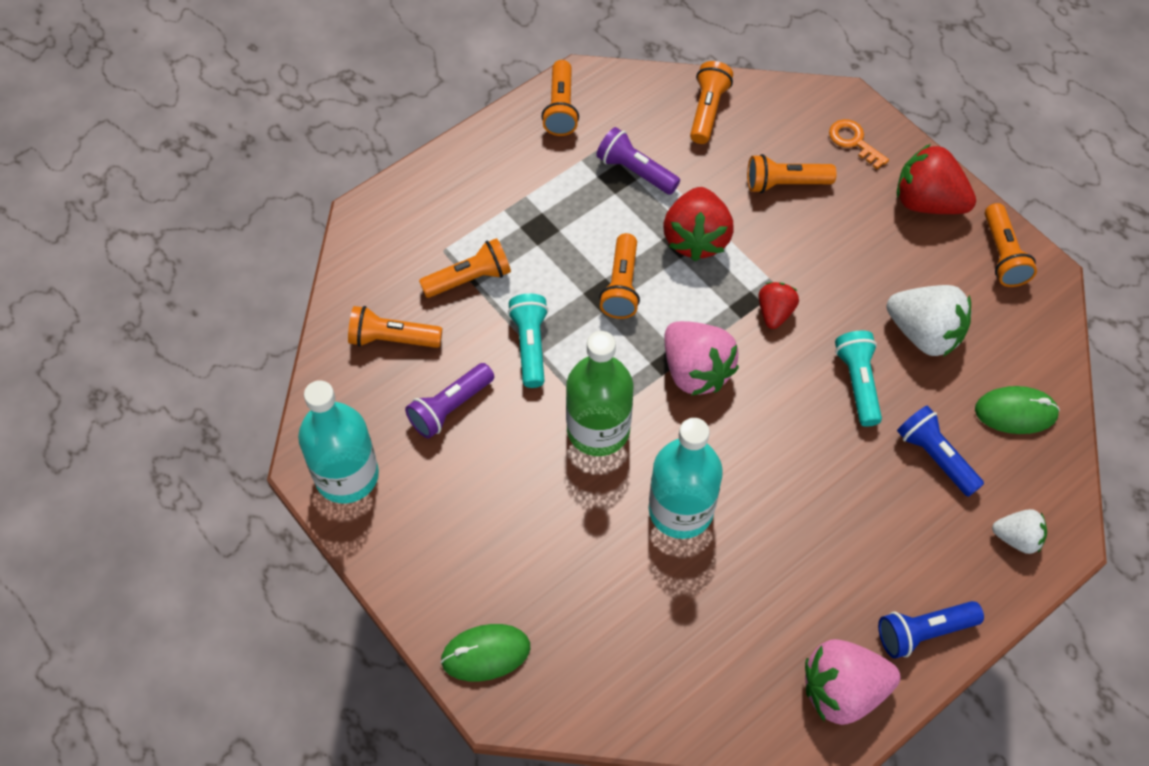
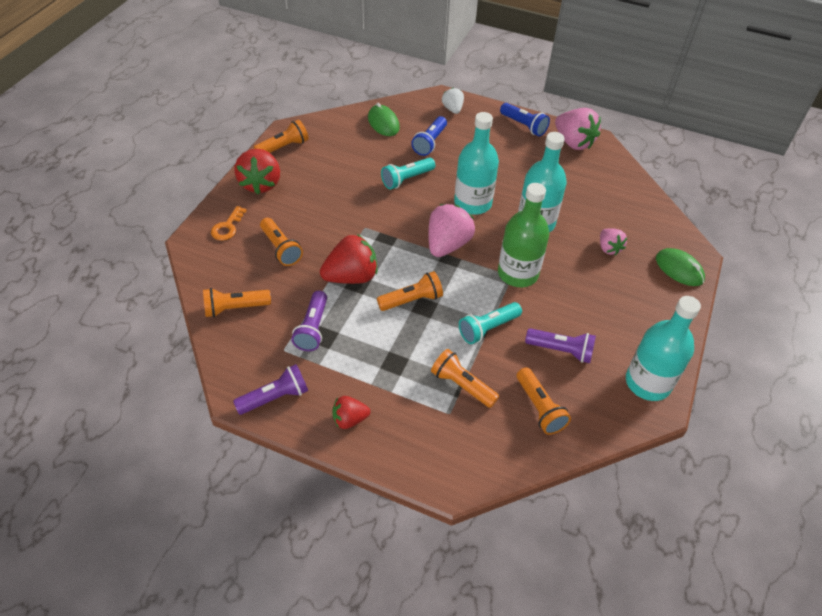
camera: 120 degrees left, 10 degrees down
(561, 108) = (275, 397): orange flashlight -> purple flashlight
(578, 580) = (608, 248): none -> pink strawberry
(764, 446) = (473, 203): none -> turquoise bottle
(775, 313) = (383, 224): red strawberry -> red strawberry (349, 419)
(924, 334) = (357, 163): white strawberry -> none

